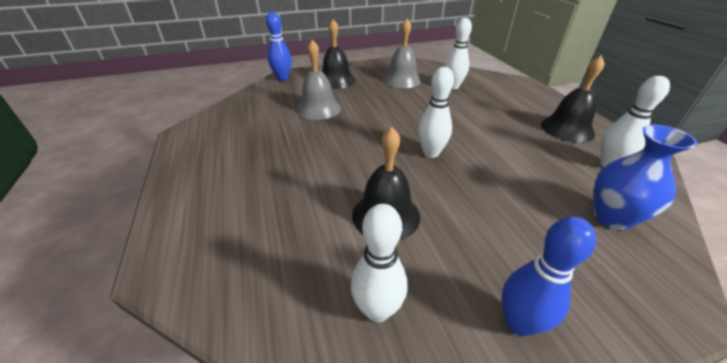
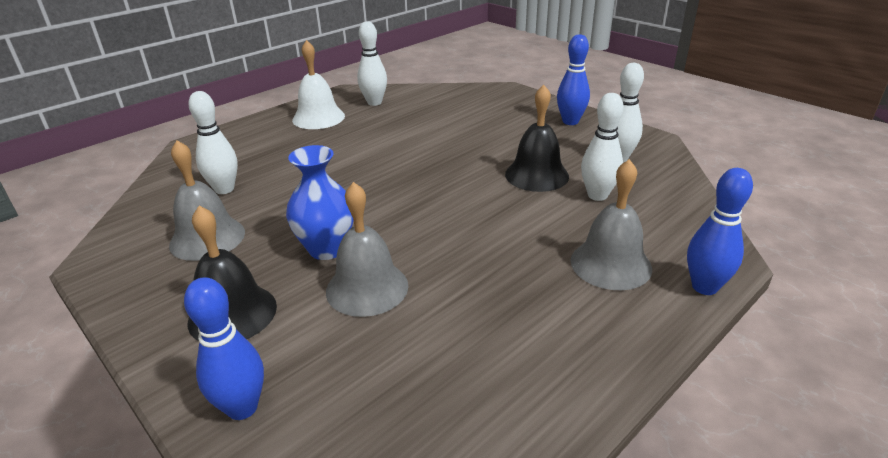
camera: 115 degrees left, 5 degrees down
(160, 229) = (704, 287): none -> blue bowling pin
(236, 195) = (610, 264): none -> grey bell
(431, 153) = (421, 173): white bowling pin -> white bowling pin (597, 195)
(567, 129) = (318, 118): black bell -> white bell
(612, 217) = (447, 102): blue vase -> blue vase (327, 249)

